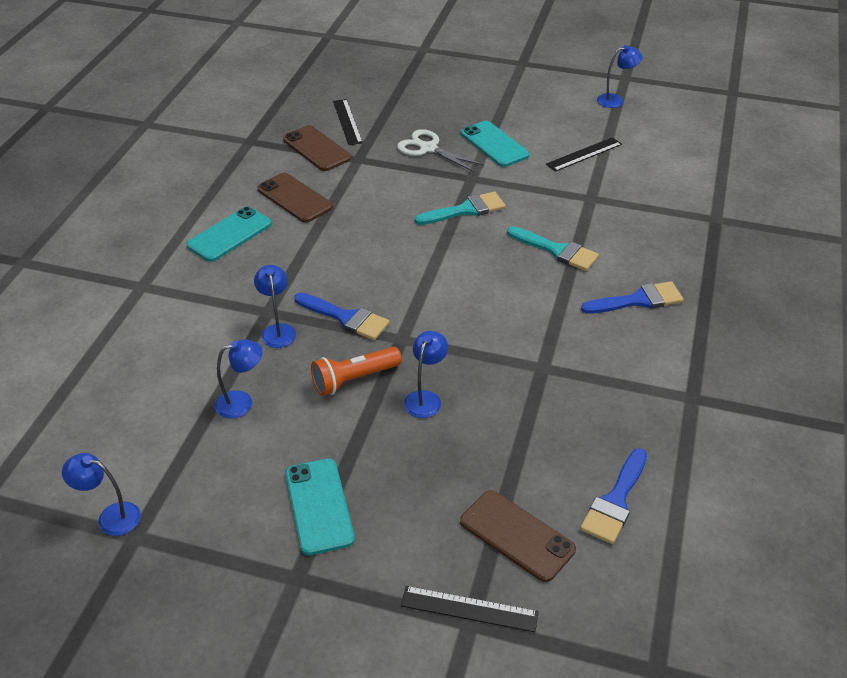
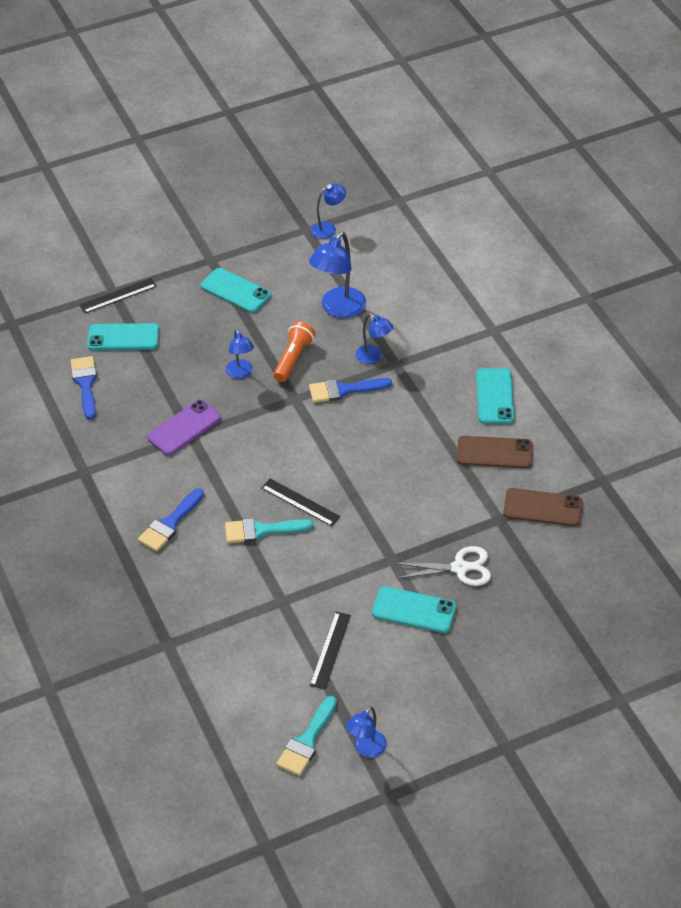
camera: 140 degrees right, 5 degrees up
(242, 402) = (338, 309): blue lamp -> blue lamp, size x1.72
(347, 122) = (559, 553): black ruler -> black ruler (300, 502)
(466, 210) = (363, 524): turquoise brush -> turquoise brush (307, 741)
(517, 535) = (123, 337): brown phone -> turquoise phone
(543, 378) = (184, 428): none -> purple phone

